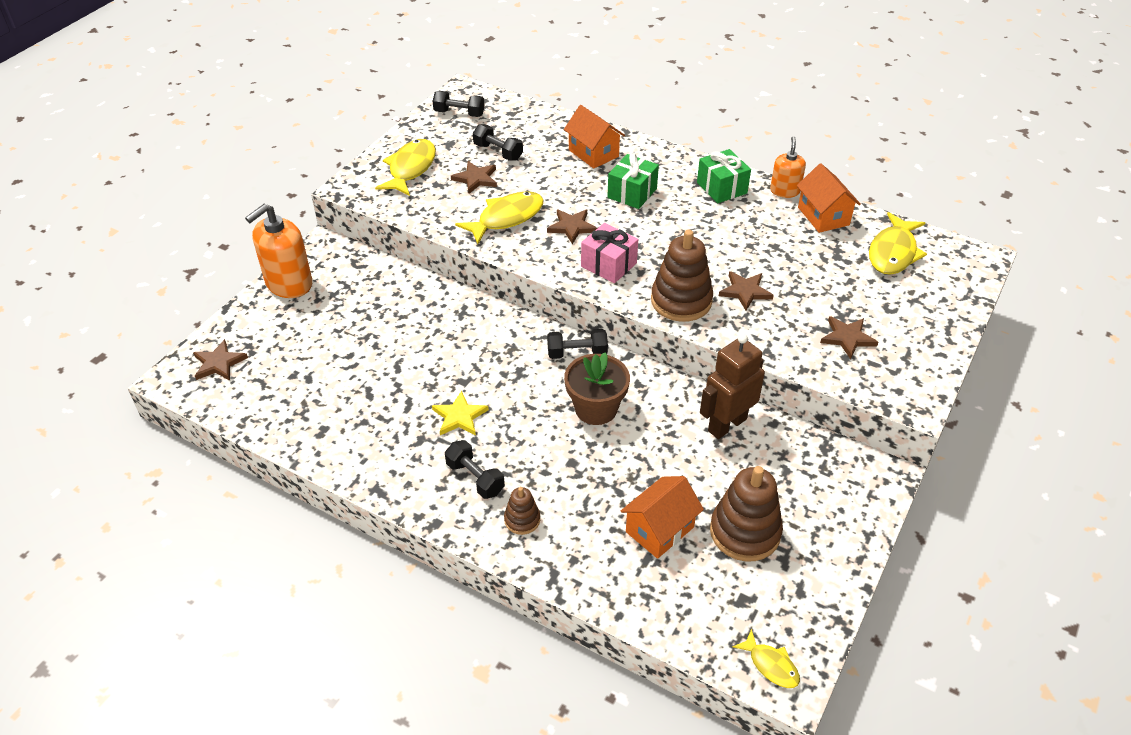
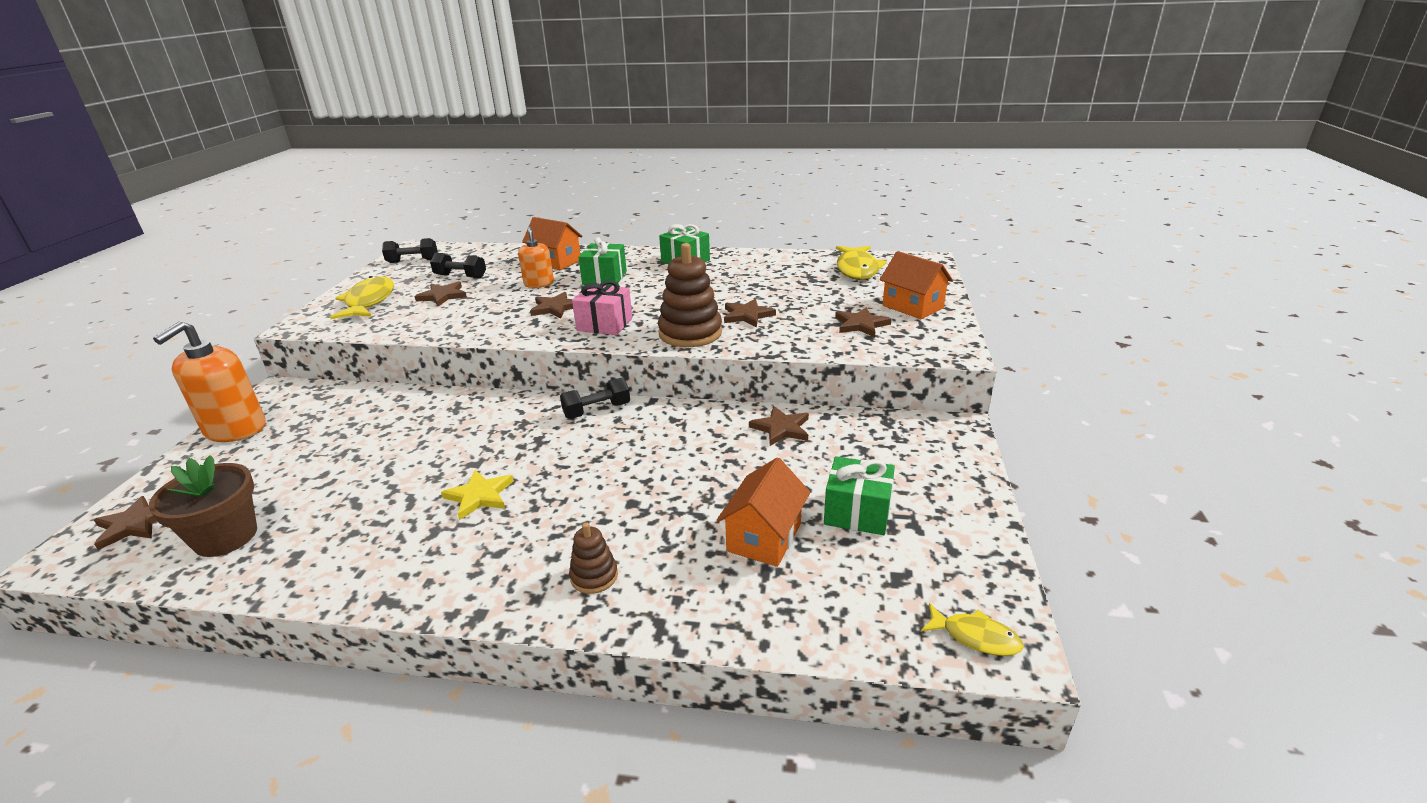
camera: 20 degrees left, 15 degrees down
(475, 478) = (518, 550): black dumbbell -> none
(506, 218) = (484, 314): yellow fish -> none
(596, 408) = (638, 449): brown flower pot -> brown flower pot (226, 537)
(726, 424) = (781, 428): brown robot -> brown star
(745, 532) = (857, 512): brown stacking toy -> green gift
(785, 191) = (741, 253): orange soap dispenser -> orange soap dispenser (539, 283)
(823, 216) = (783, 261): orange house -> orange house (912, 307)

